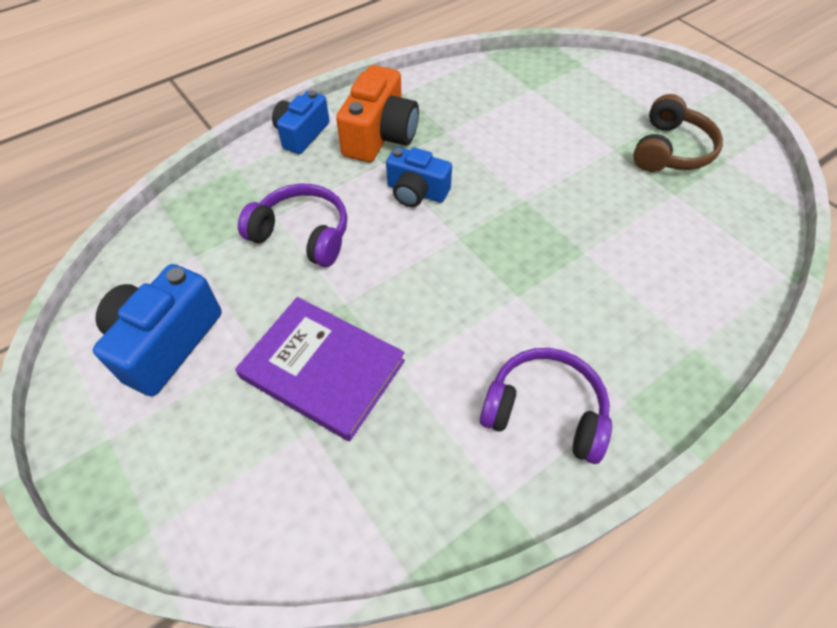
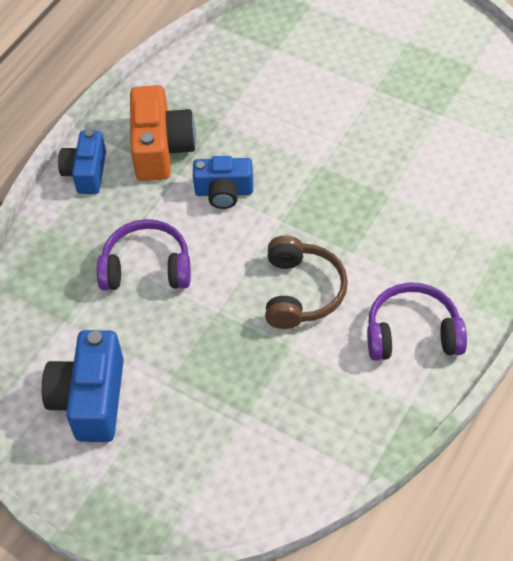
camera: 20 degrees left, 0 degrees up
(322, 369) = (231, 369): purple book -> none
(670, 150) = (423, 73): brown headphones -> brown headphones (301, 291)

